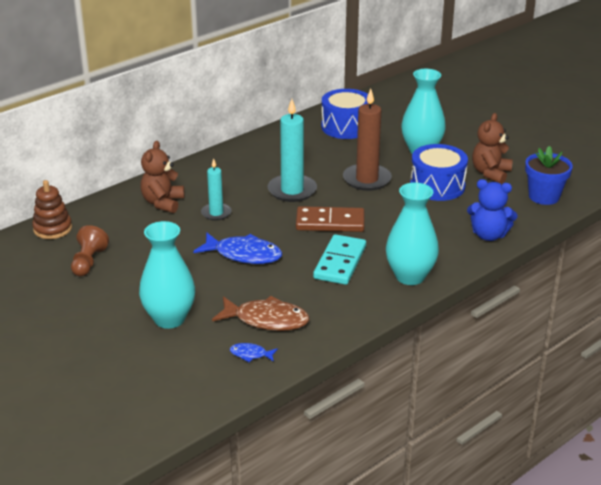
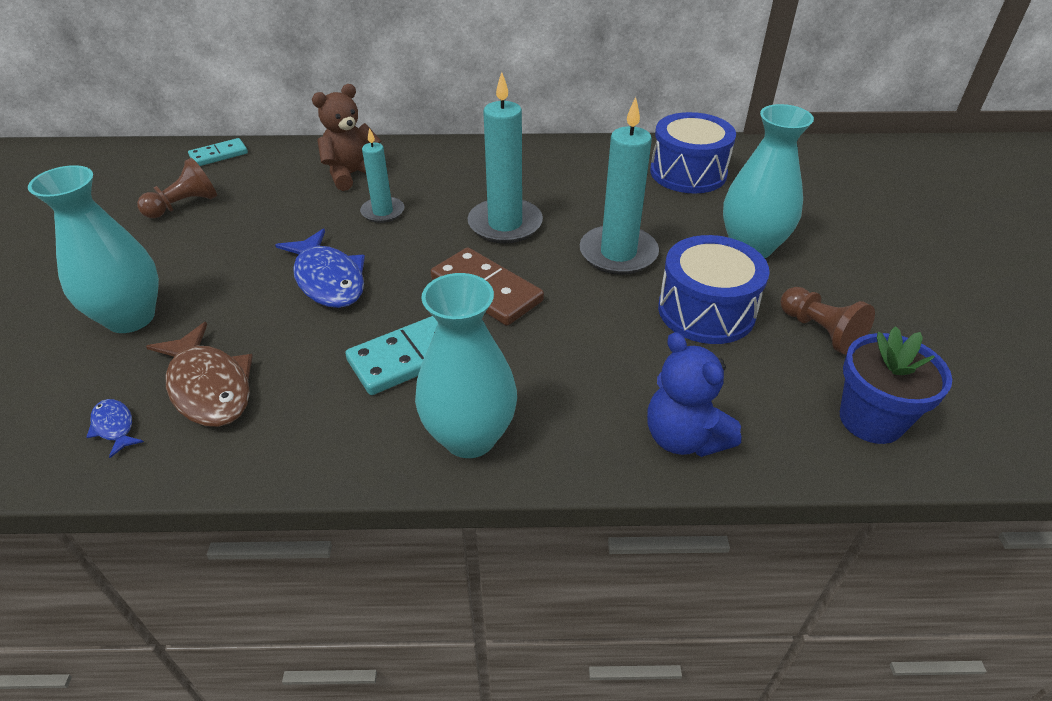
camera: 40 degrees right, 10 degrees up
(52, 229) = (219, 155): brown stacking toy -> turquoise domino
(367, 179) = (618, 253): brown candle -> turquoise candle
(490, 173) = (820, 331): brown teddy bear -> brown pawn

